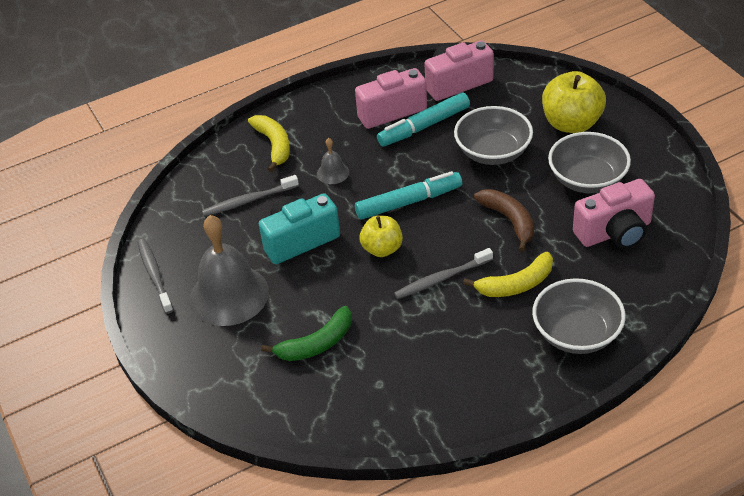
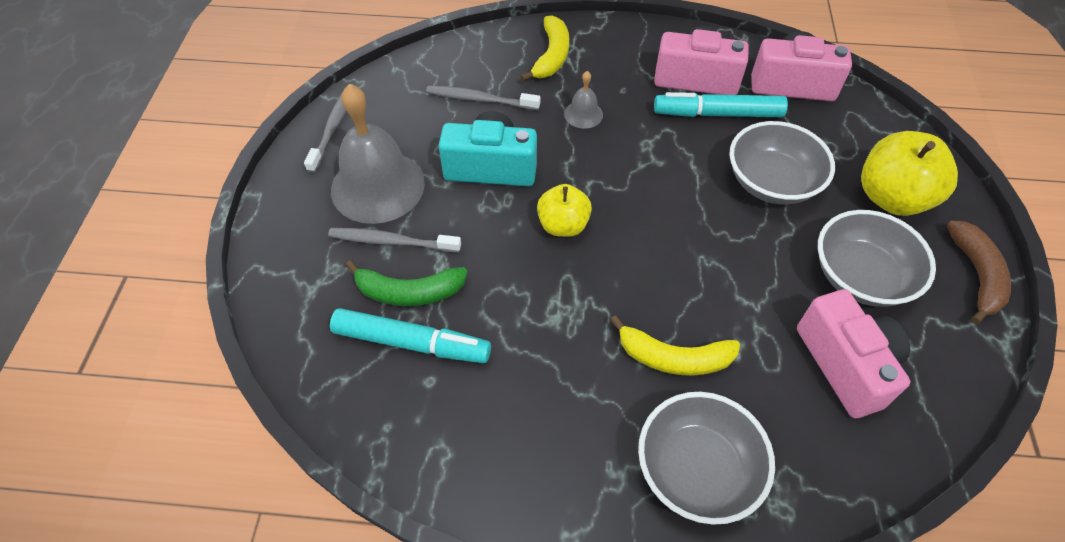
camera: 30 degrees right, 10 degrees up
(409, 202) = (634, 189): turquoise marker -> turquoise marker (411, 343)
(441, 279) = (596, 298): grey toothbrush -> grey toothbrush (392, 241)
(509, 220) = (727, 274): brown banana -> brown banana (976, 275)
(614, 232) = (845, 364): pink camera -> pink camera turned 120 degrees counterclockwise

